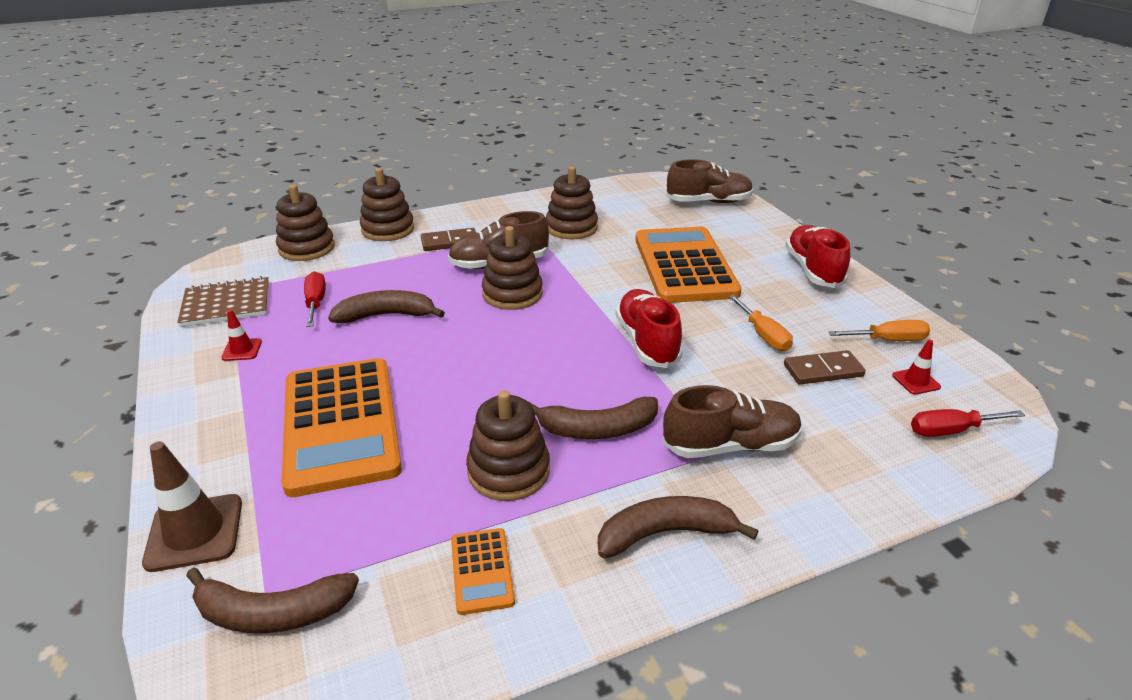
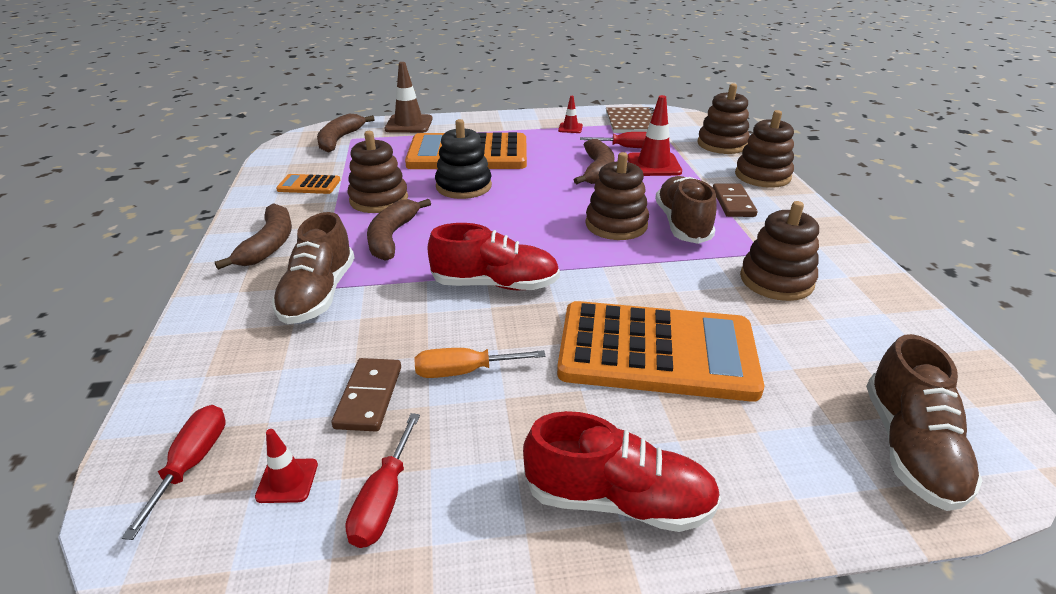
camera: 105 degrees right, 0 degrees up
(367, 283) = (653, 165): none -> red traffic cone
(450, 405) = (463, 186): none -> black stacking toy
(888, 340) = (383, 500): orange screwdriver -> red screwdriver

